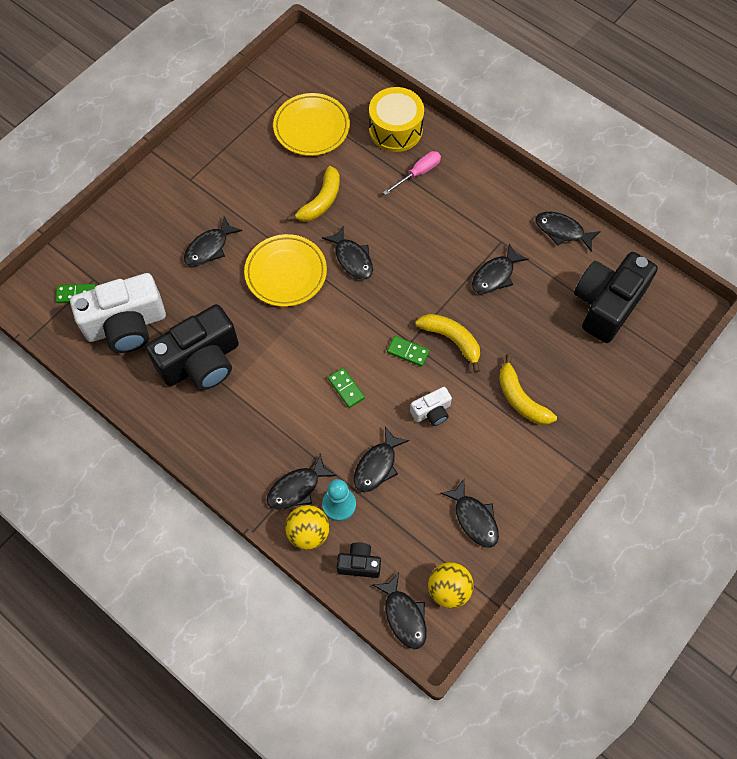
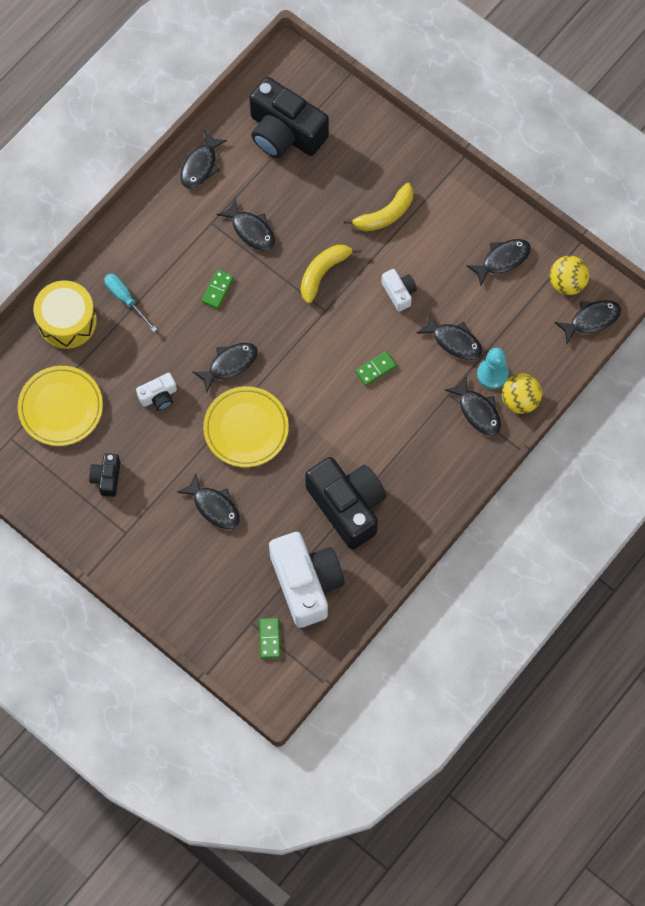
camera: 90 degrees left, 5 degrees up
(321, 201) = (158, 396): yellow banana -> white camera
(359, 564) = (547, 356): black camera -> black camera (107, 478)
(408, 352) = (336, 313): green domino -> green domino (217, 290)
(418, 173) = (125, 299): pink screwdriver -> turquoise screwdriver

